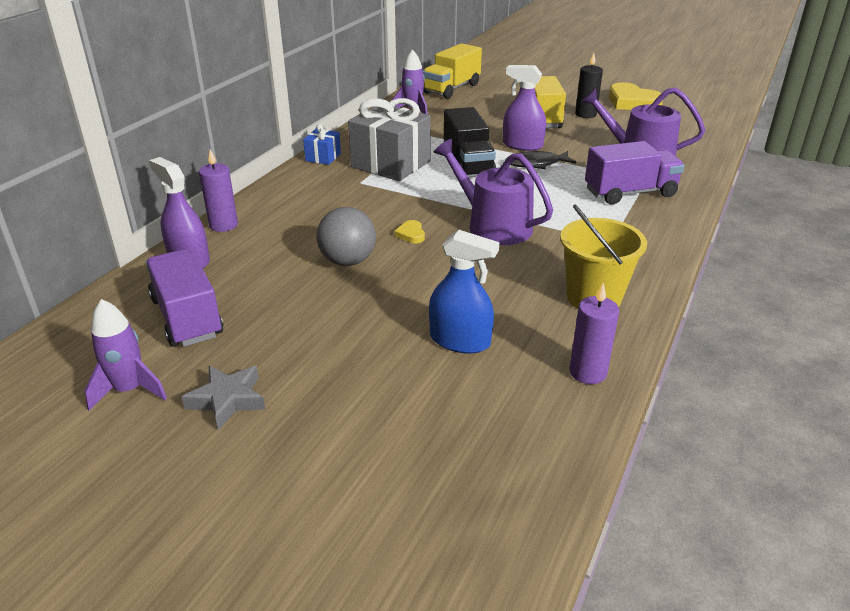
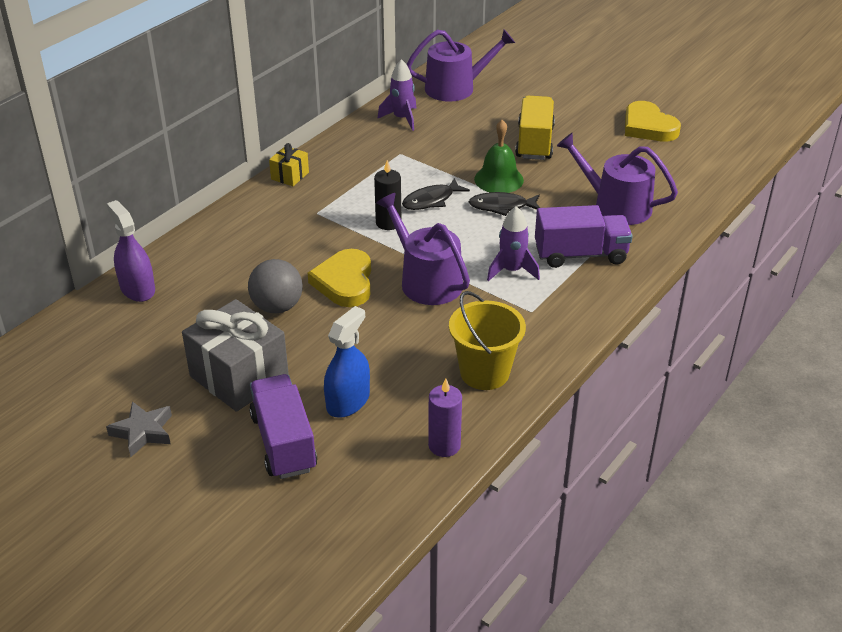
camera: 10 degrees right, 5 degrees up
(129, 390) = (69, 413): purple rocket -> purple rocket (511, 270)
(187, 317) = (125, 350): purple truck -> purple truck (284, 442)
(223, 225) = (175, 252): purple candle -> none
(323, 157) = (290, 176): blue gift -> yellow gift
(390, 164) = (354, 192): grey gift -> grey gift (239, 376)
(411, 234) = (345, 282): yellow heart -> yellow heart, size x2.24
(451, 88) = (456, 88): yellow truck -> purple watering can
(460, 340) = (348, 401): blue spray bottle -> blue spray bottle turned 90 degrees counterclockwise
(467, 164) = (431, 200): black truck -> black fish
(522, 145) = (498, 179): purple spray bottle -> green bell
(585, 114) = (587, 141): black candle -> black candle (388, 223)

